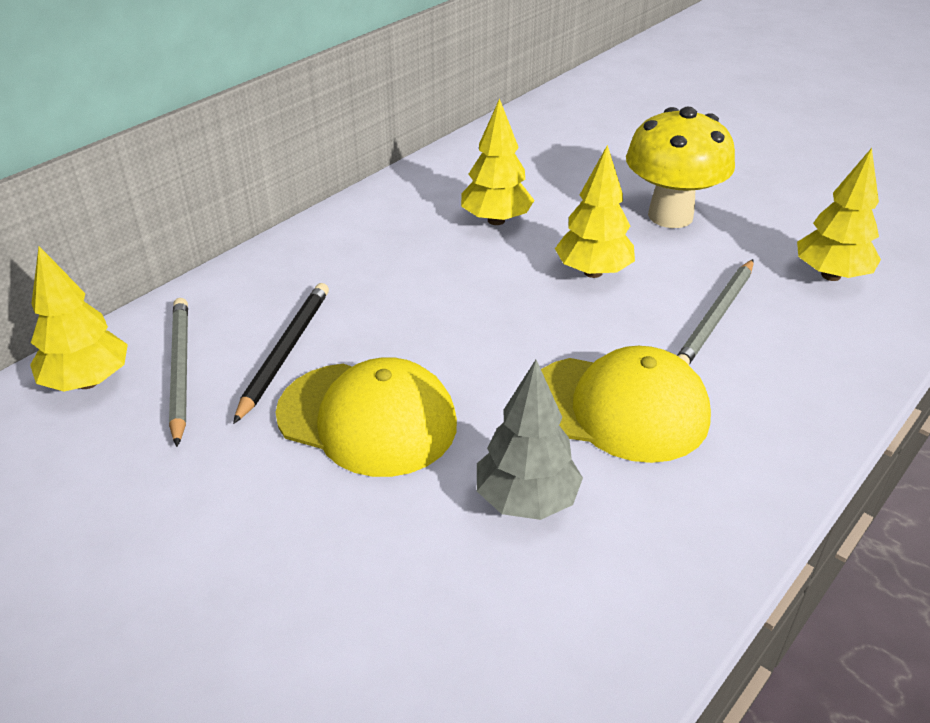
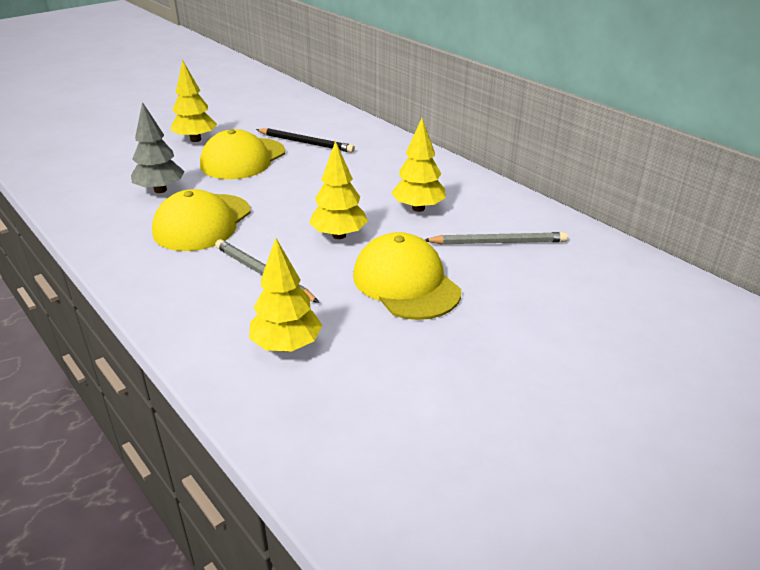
camera: 100 degrees right, 5 degrees down
(87, 382) = (308, 107): yellow tree -> yellow tree (195, 139)
(180, 370) = (305, 122): grey pencil -> grey pencil (498, 242)
(670, 216) = (406, 283): yellow mushroom -> yellow cap

